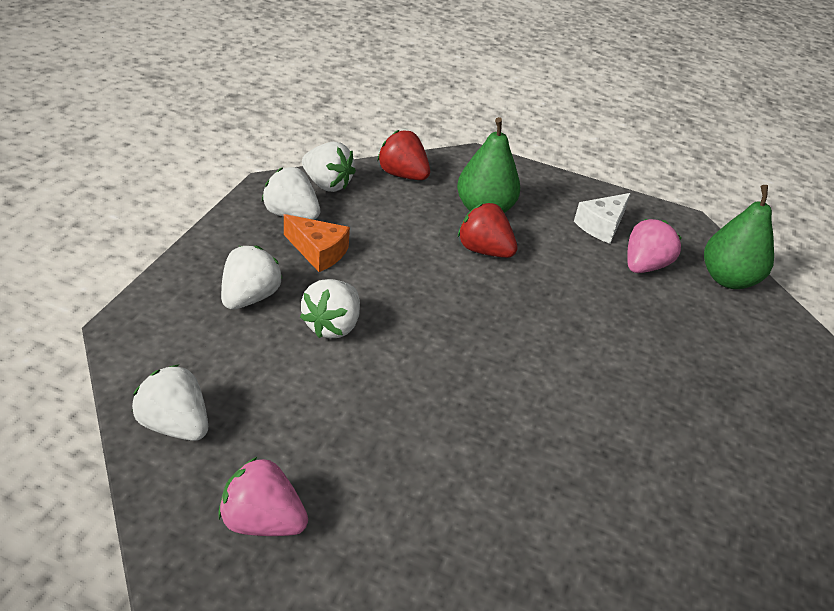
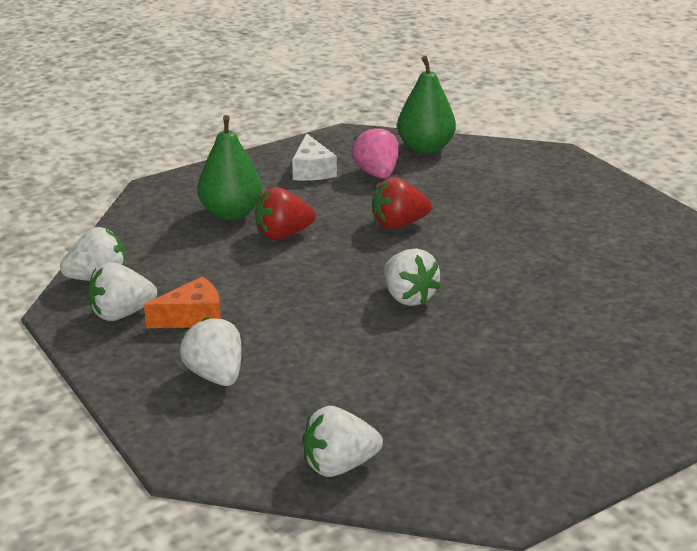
camera: 50 degrees left, 10 degrees down
(262, 521) = (482, 450): pink strawberry -> none
(332, 325) = (297, 343): white strawberry -> white strawberry (408, 297)
(402, 175) = (134, 234): red strawberry -> red strawberry (398, 224)

